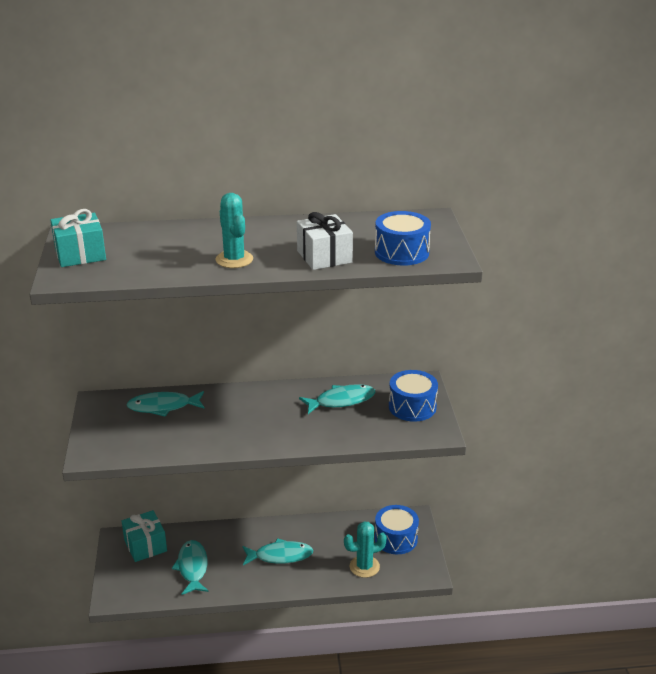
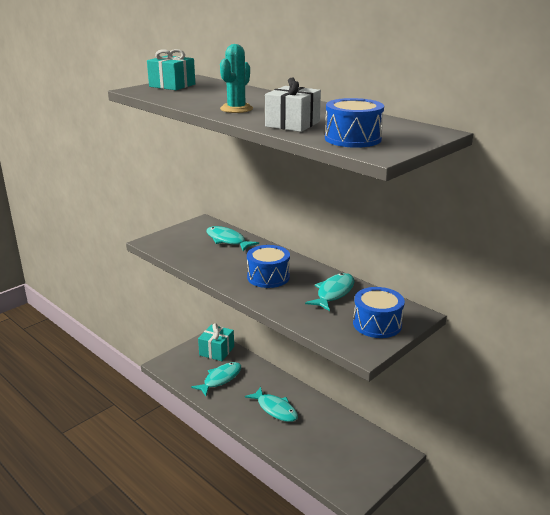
camera: 50 degrees right, 5 degrees down
(341, 401) = (333, 293): turquoise fish -> turquoise fish turned 90 degrees counterclockwise
(364, 566) = (315, 456): turquoise cactus -> none
(396, 539) = (365, 456): blue drum -> blue drum (268, 277)

